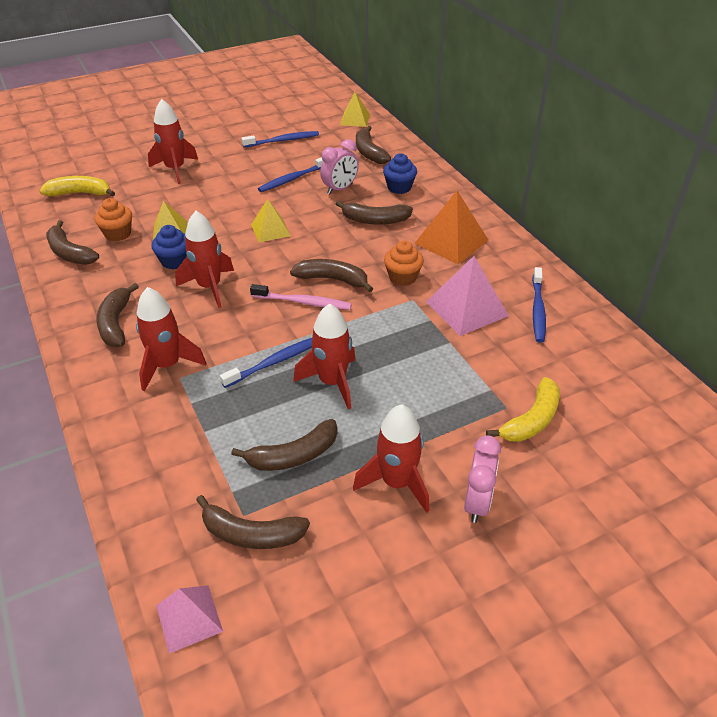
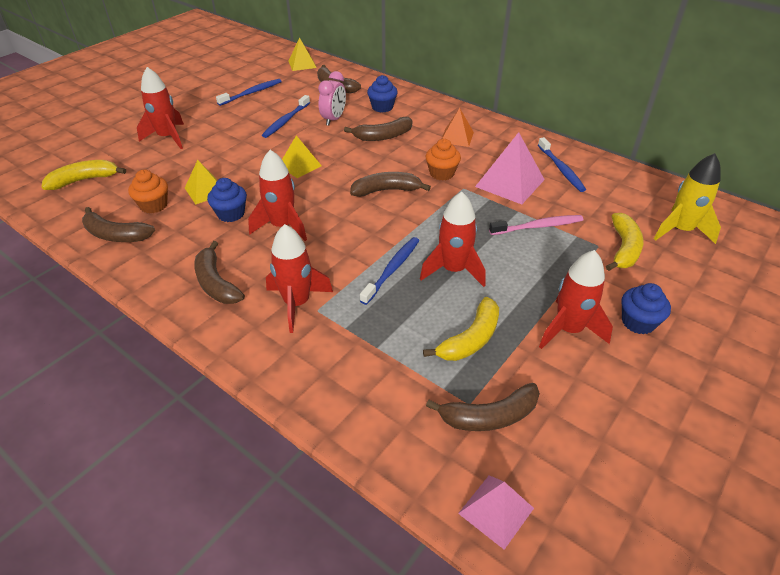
camera: 25 degrees left, 0 degrees up
(293, 455) = (470, 339): brown banana -> yellow banana
(303, 302) = (376, 215): pink toothbrush -> pink toothbrush (538, 226)
(451, 241) = (456, 137): orange pyramid -> orange pyramid, size x0.63
(477, 503) = (638, 322): pink clock -> blue cupcake
(618, 422) = (680, 230): none -> yellow rocket

